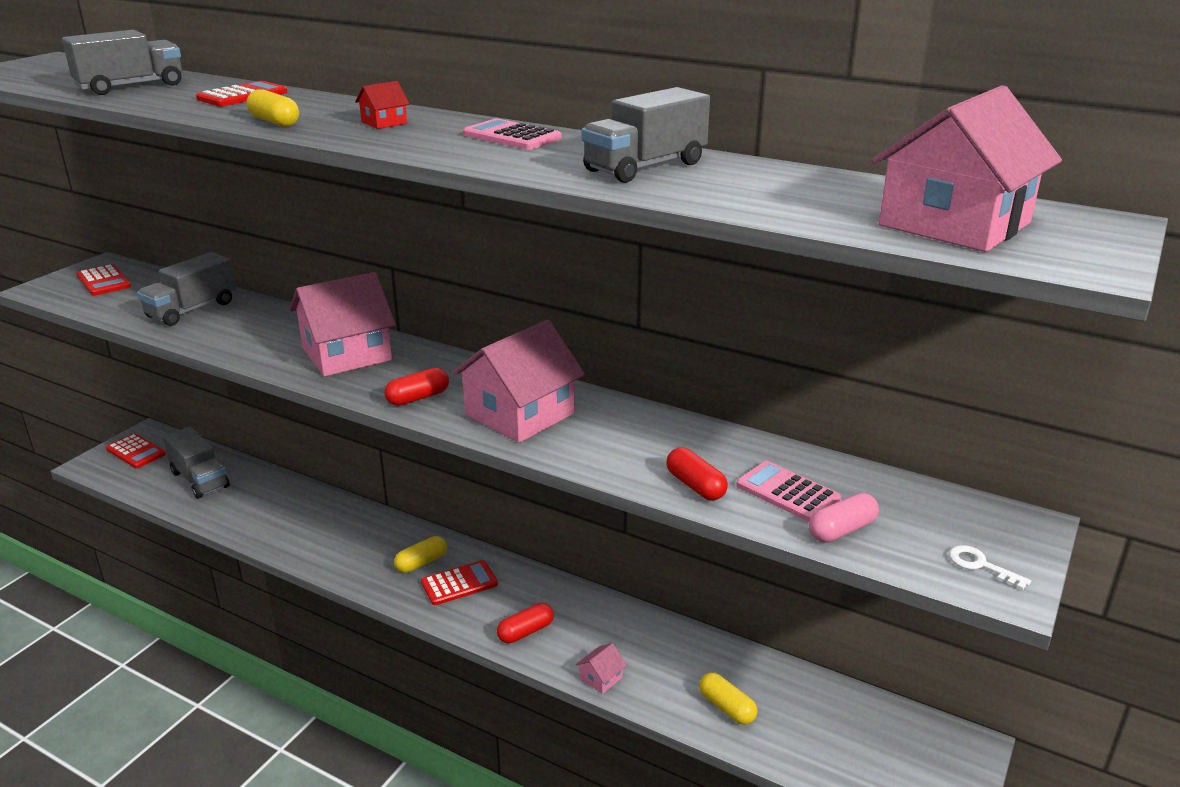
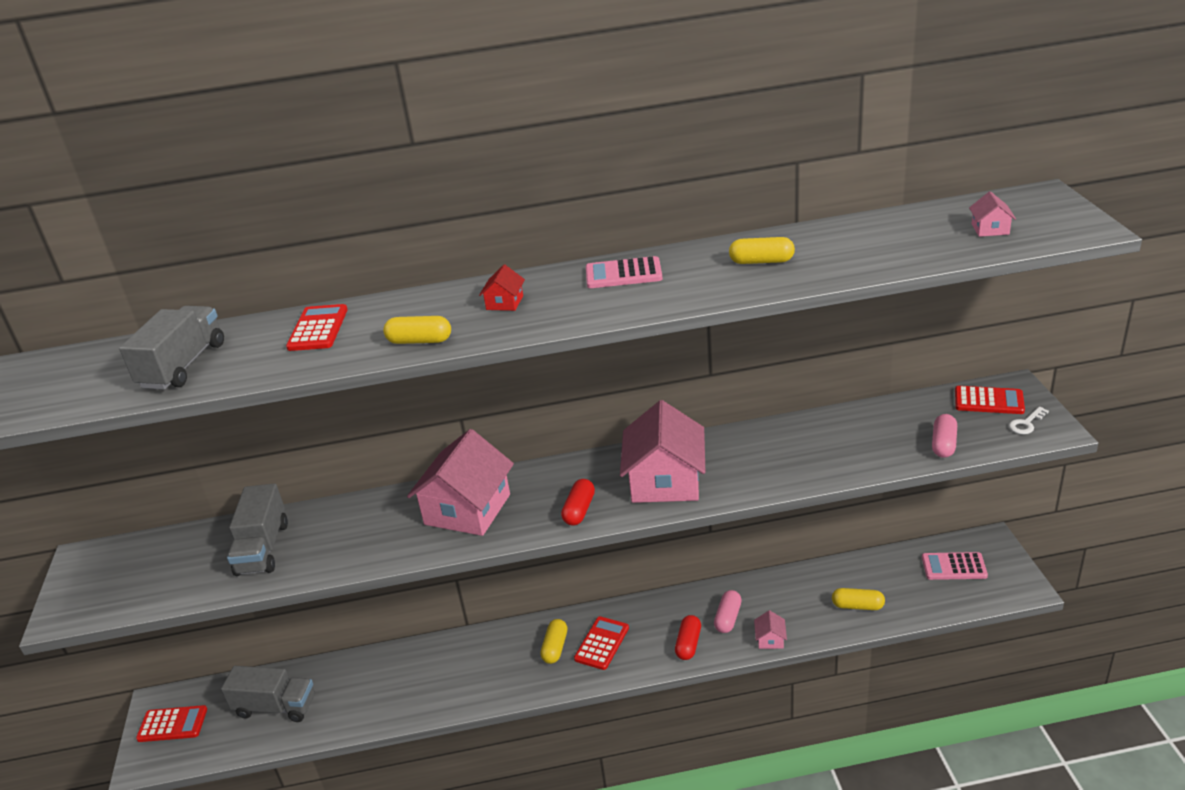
camera: 35 degrees left, 5 degrees up
(103, 281) = (118, 572): red calculator -> red calculator (988, 401)
(588, 634) = (728, 618): none -> pink capsule
(645, 167) = (761, 261): grey truck -> yellow capsule
(695, 486) = (837, 464): red capsule -> none
(787, 492) = (887, 438): pink calculator -> pink calculator (954, 566)
(954, 224) = (990, 229): pink house -> pink house, size x0.41
(980, 565) = (1026, 423): white key -> white key turned 45 degrees counterclockwise

